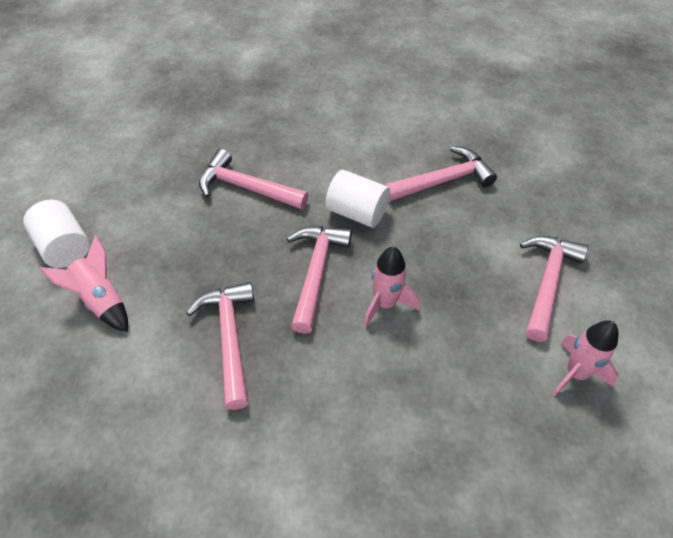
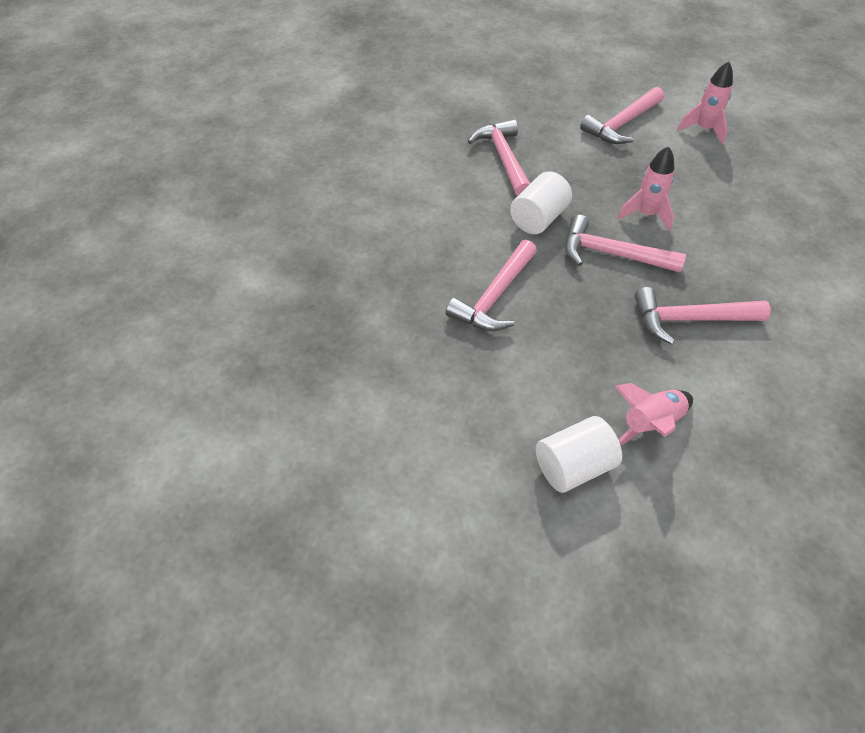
camera: 80 degrees left, 0 degrees up
(547, 282) = (621, 124): pink hammer -> pink hammer turned 75 degrees counterclockwise

